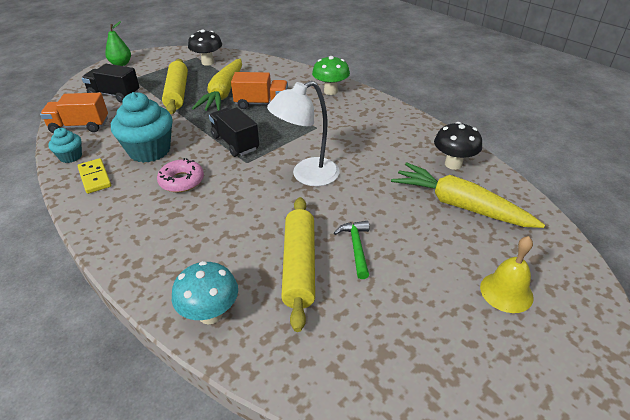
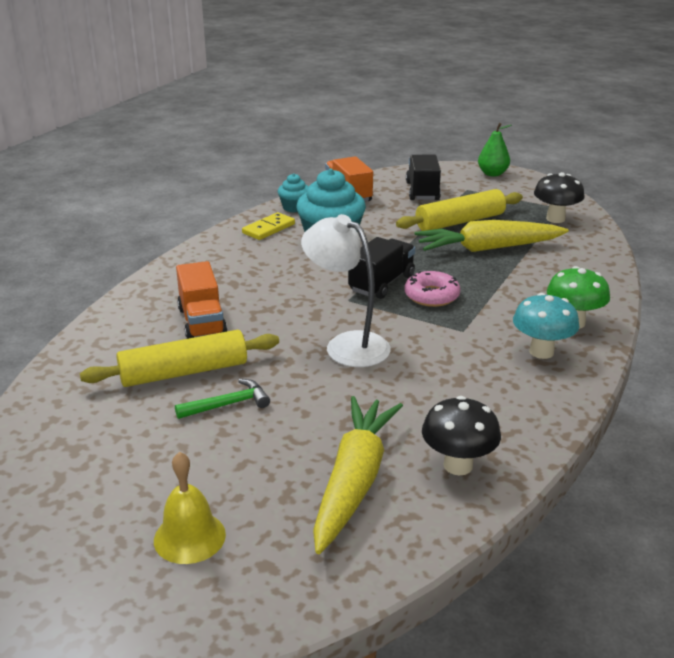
camera: 70 degrees right, 10 degrees down
(181, 181) = (289, 272): pink donut -> pink donut (431, 296)
(210, 314) = (105, 338): turquoise mushroom -> turquoise mushroom (541, 352)
(261, 104) = (486, 279): orange truck -> orange truck (202, 322)

